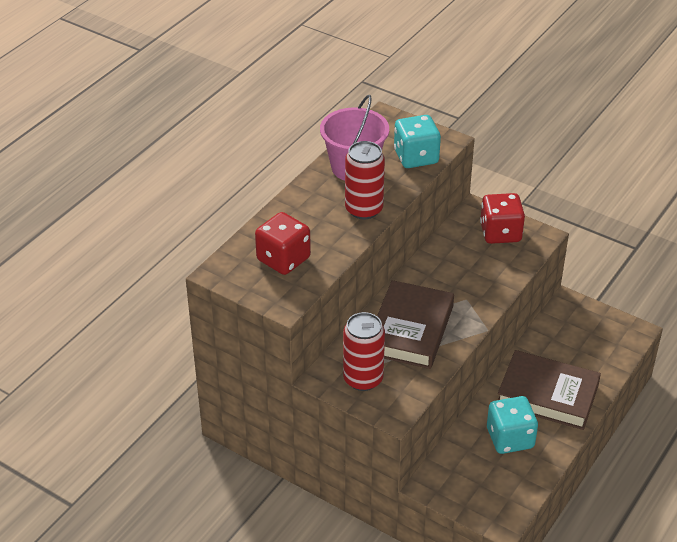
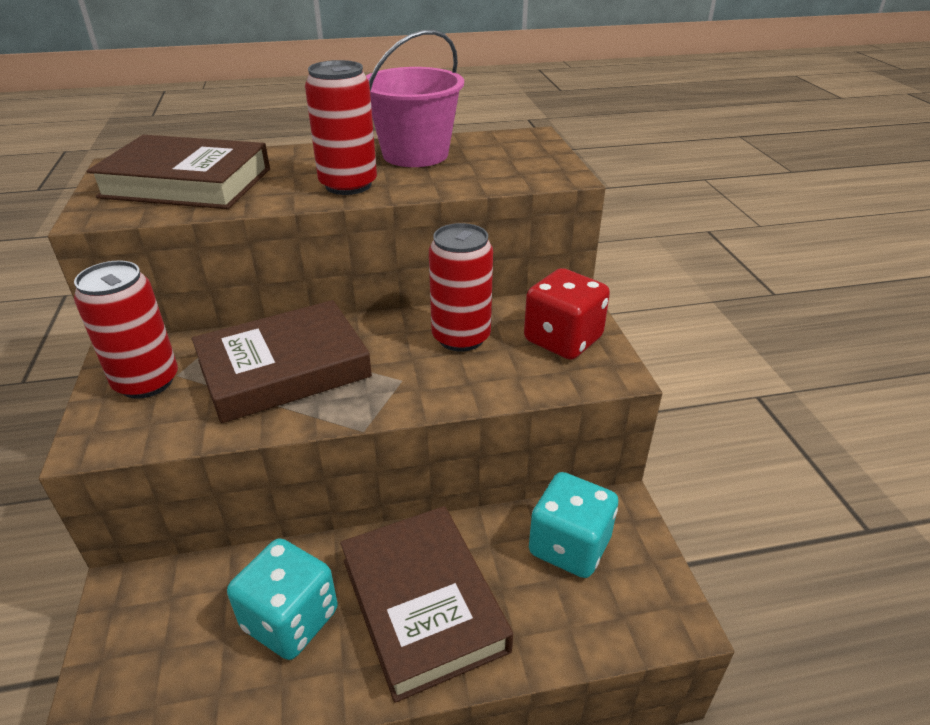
camera: 45 degrees right, 5 degrees down
(283, 259) = (187, 183): red dice -> brown book
(416, 157) = (497, 173): turquoise dice -> turquoise dice (569, 546)
(457, 261) = (461, 337): none -> red can

